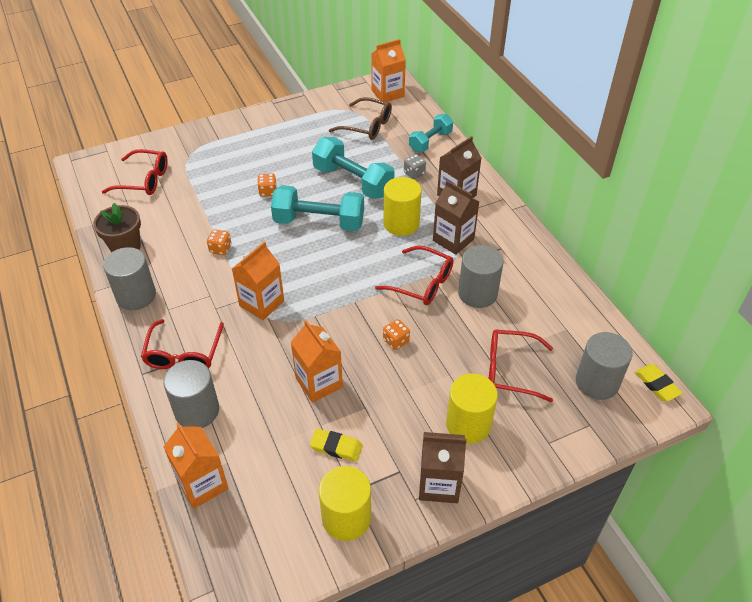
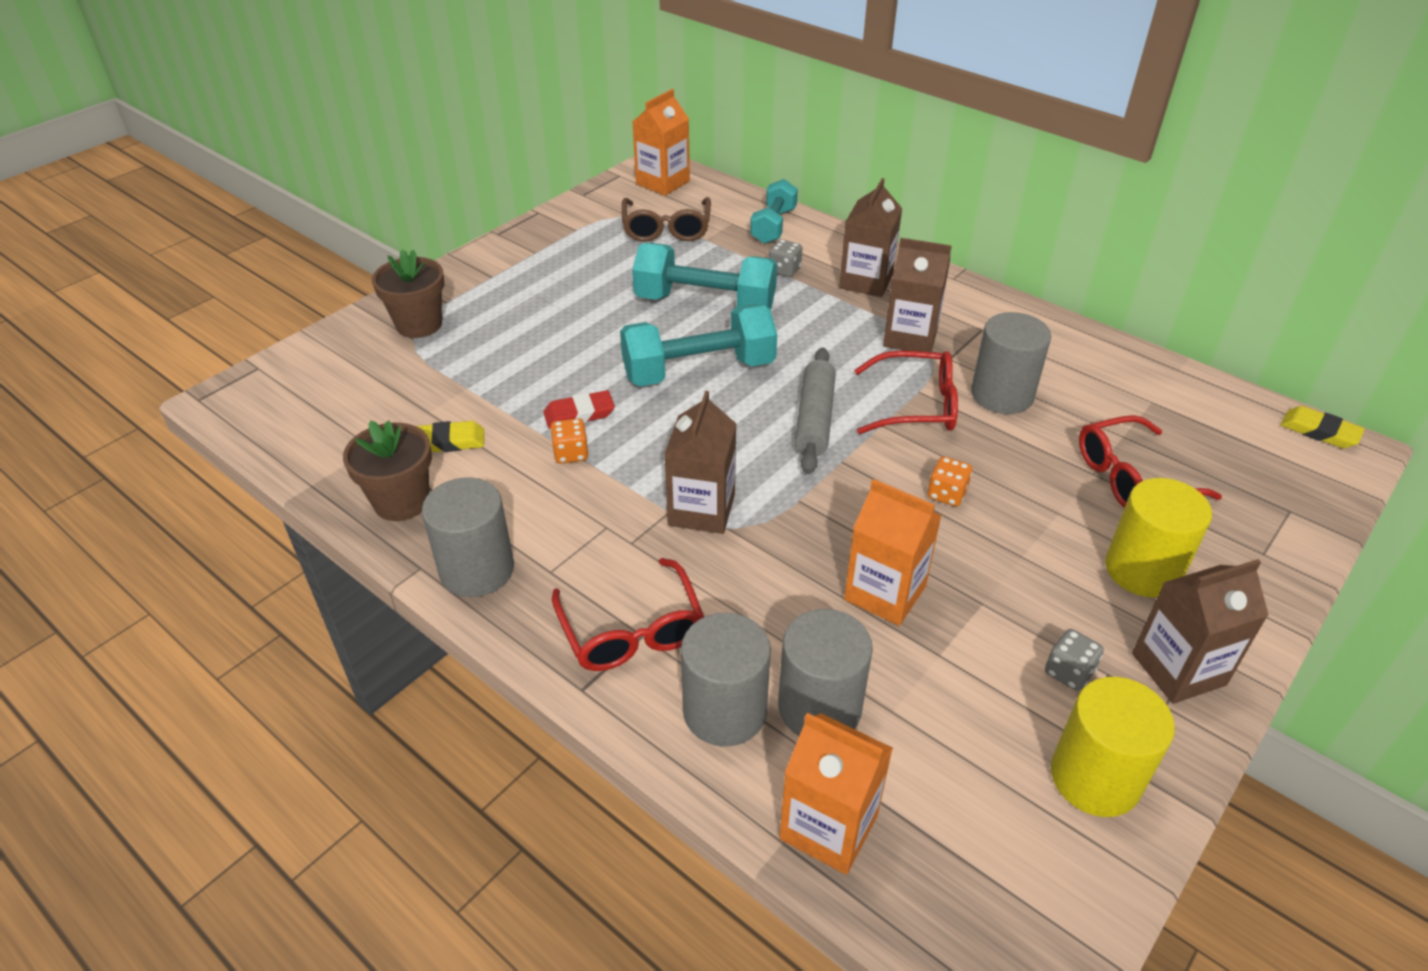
camera: 25 degrees left, 5 degrees down
(144, 180) = (359, 392): red glasses -> none
(196, 149) = (419, 324): none -> brown flower pot
(240, 227) = (579, 414): none -> red eraser
(261, 303) = (701, 510): orange carton -> brown carton
(268, 192) = (585, 352): orange dice -> none
(336, 447) = (990, 677): yellow eraser -> yellow eraser (448, 441)
(359, 272) = (814, 419): none -> grey rolling pin
(367, 126) = (666, 229): brown glasses -> brown glasses turned 90 degrees clockwise
(379, 461) = (1069, 672): none -> grey dice
(401, 223) = (820, 338): yellow cylinder -> none
(597, 382) = (1249, 454): grey cylinder -> grey cylinder (819, 707)

